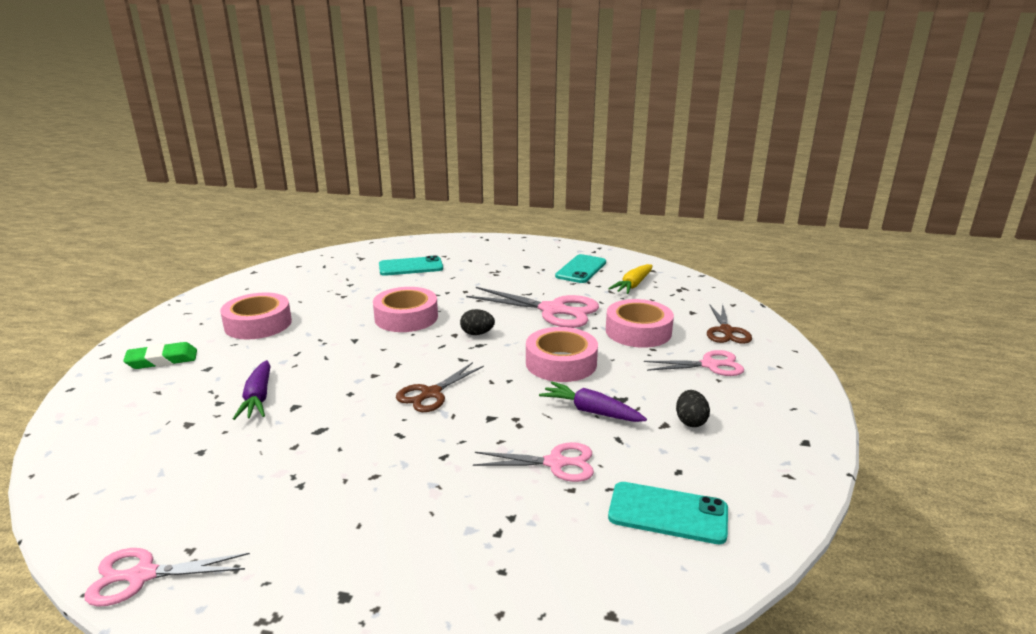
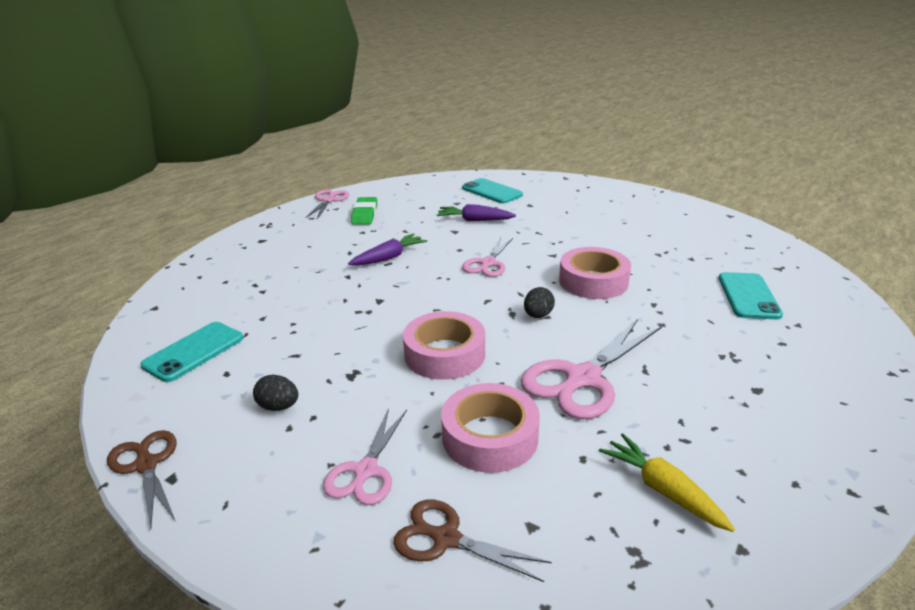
camera: 110 degrees right, 5 degrees up
(162, 360) = (550, 192): green eraser -> green eraser (365, 214)
(258, 324) = (601, 219): pink tape -> none
(431, 393) = (435, 279): brown scissors -> brown scissors (146, 465)
(555, 463) = (296, 317): pink scissors -> pink scissors (488, 263)
(581, 269) = (744, 446): turquoise phone -> turquoise phone (492, 191)
(591, 411) = (346, 351): purple carrot -> purple carrot (389, 257)

